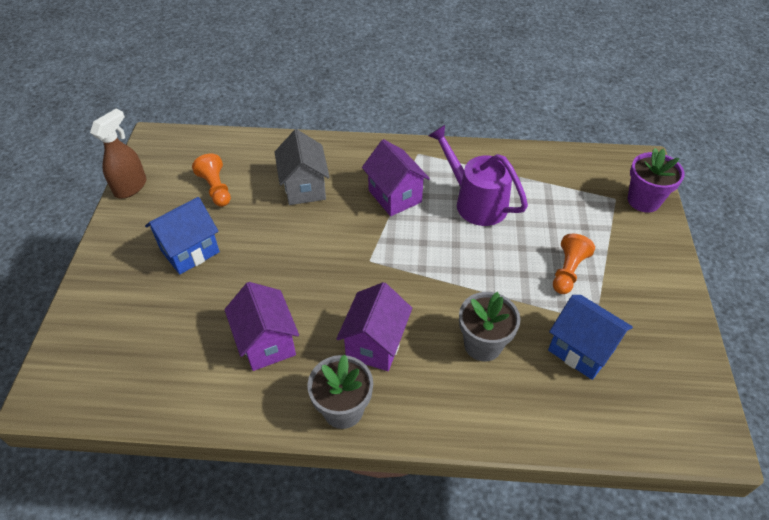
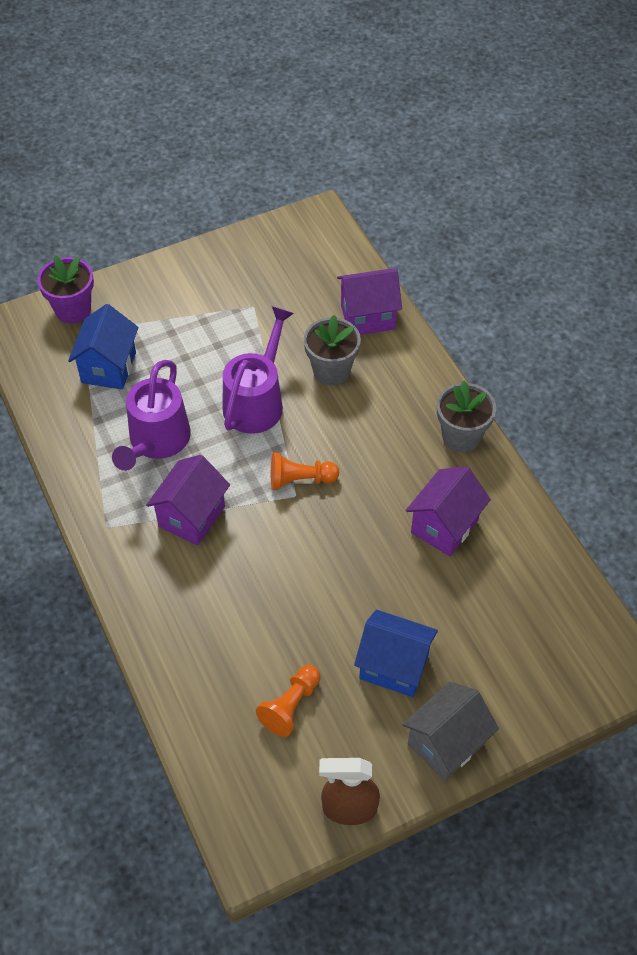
camera: 120 degrees left, 5 degrees up
(304, 188) = (232, 611): grey house -> grey house (446, 743)
(375, 344) = (385, 445): purple house -> purple house (368, 317)
(479, 276) = (257, 401): none -> purple watering can
(568, 271) = (207, 339): orange pawn -> orange pawn (300, 480)
(581, 350) = (291, 307): blue house -> blue house (109, 367)

